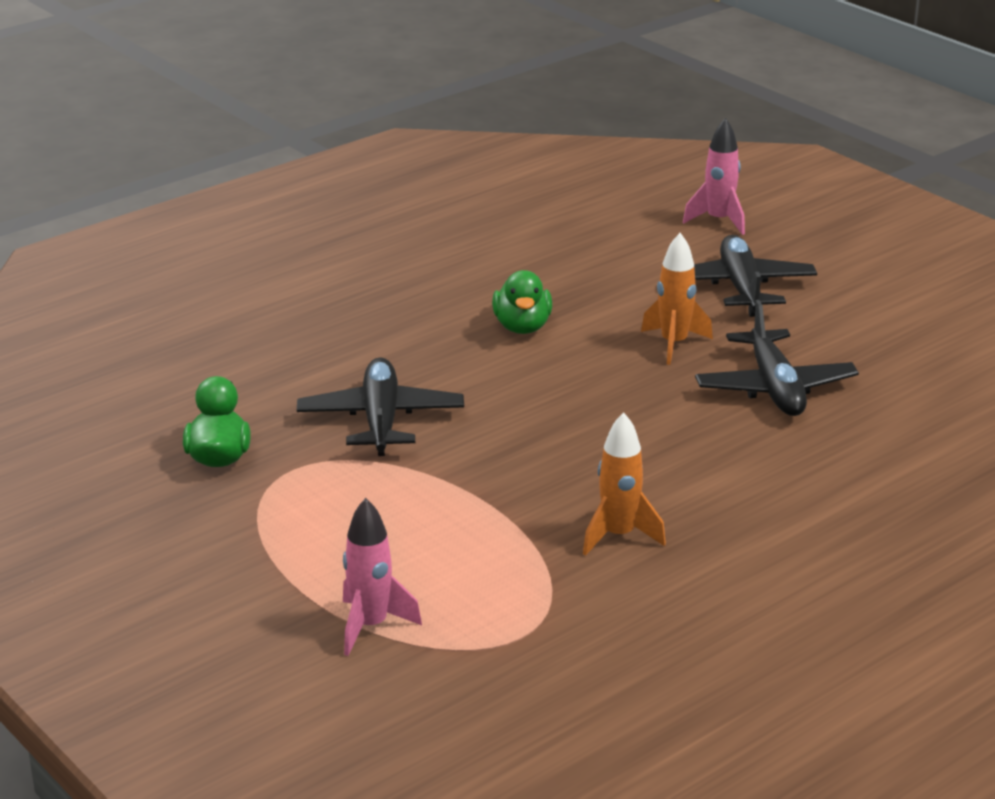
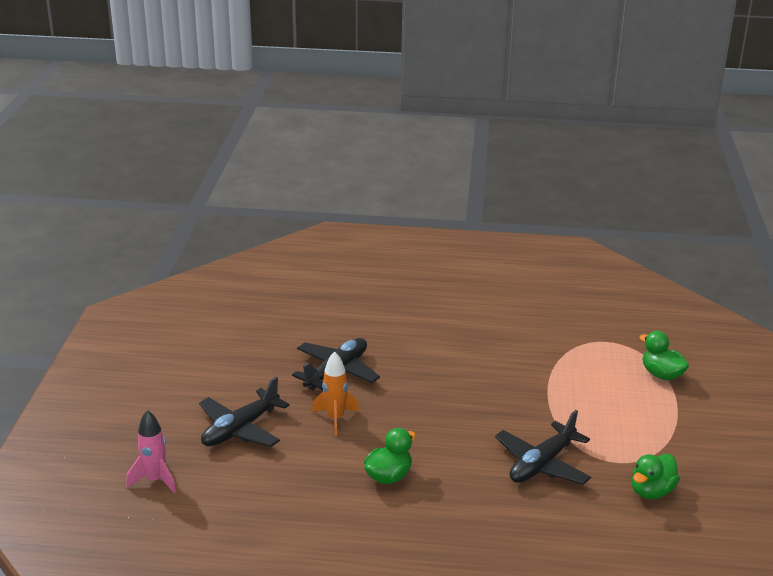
camera: 135 degrees left, 0 degrees up
(370, 626) = (661, 375): pink rocket -> green duck
(618, 536) = (513, 353): orange rocket -> none

